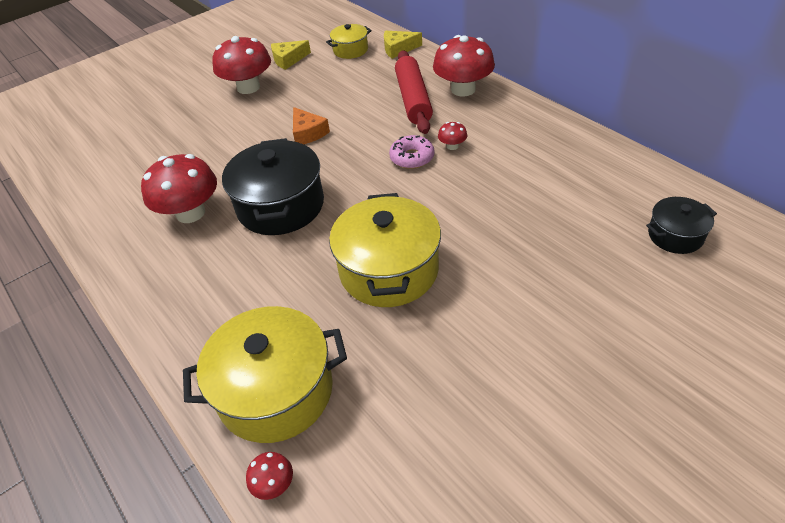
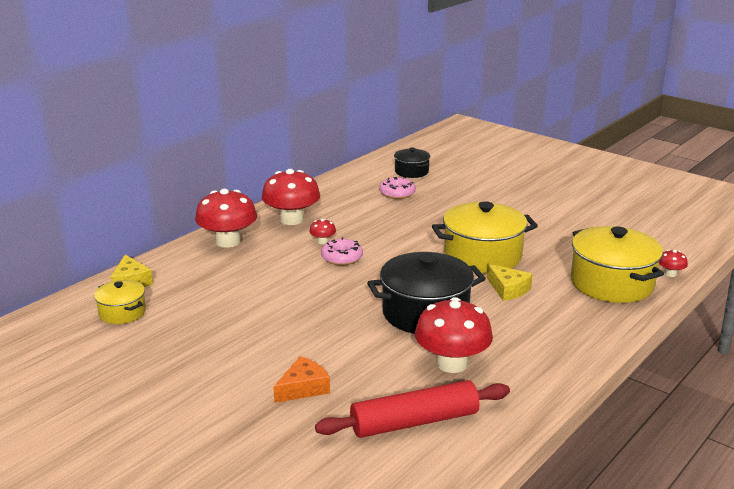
camera: 105 degrees left, 20 degrees down
(248, 87) = (200, 376): red mushroom -> red mushroom (292, 219)
(288, 59) = (132, 356): yellow cheese -> yellow cheese (508, 289)
(308, 133) = (305, 316): orange cheese -> orange cheese (303, 388)
(413, 99) = (243, 264): red rolling pin -> red rolling pin (414, 422)
(589, 213) = (397, 193): none -> pink donut

